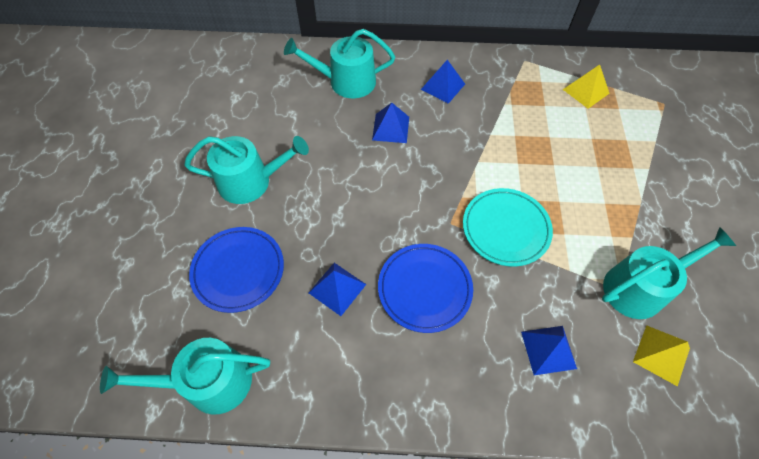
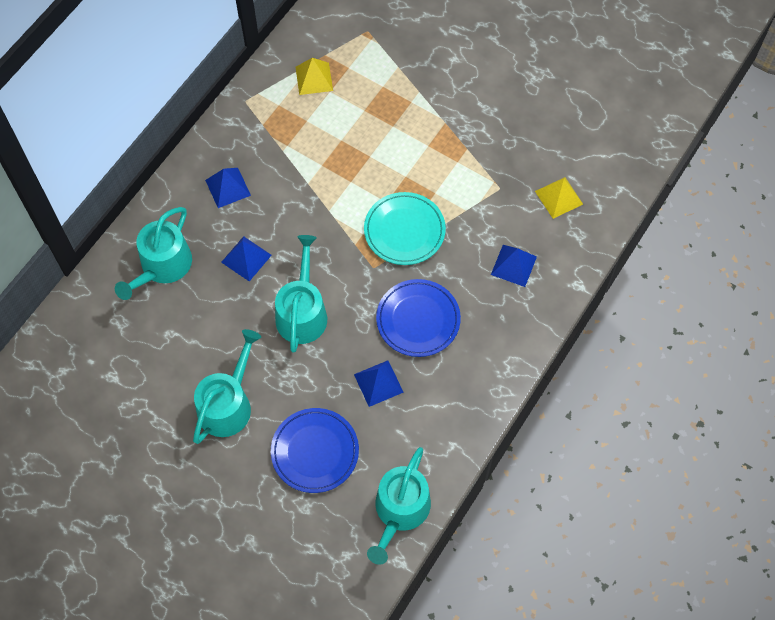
camera: 60 degrees left, 5 degrees up
(640, 287) = (507, 174): turquoise watering can -> turquoise watering can (302, 312)

